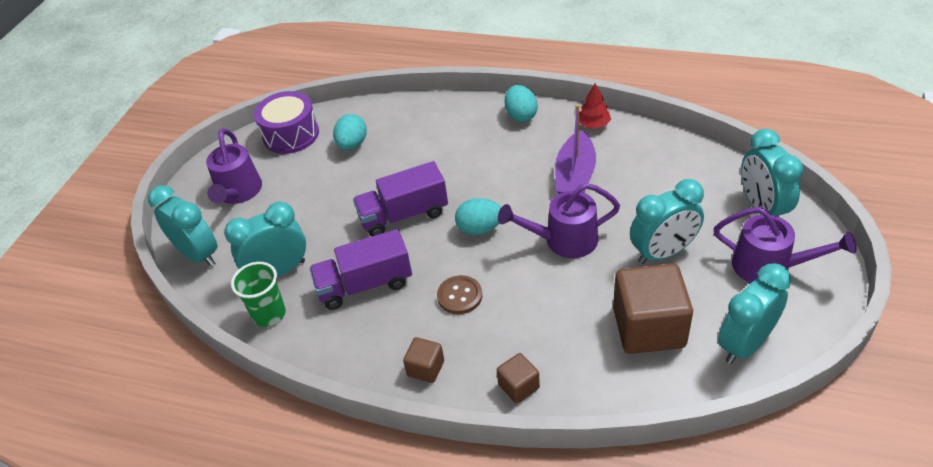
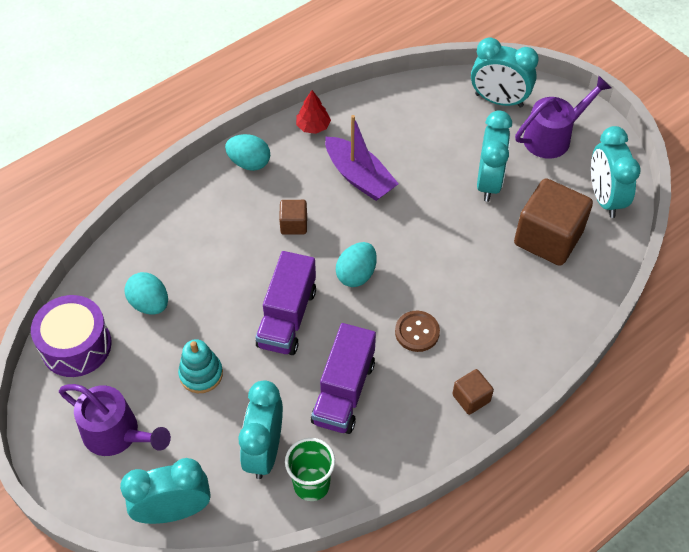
camera: 60 degrees left, 10 degrees up
(317, 202) = (201, 374): none -> turquoise stacking toy
(518, 386) = (536, 348): brown cube -> brown cube (294, 224)
(563, 241) = (421, 230): purple watering can -> none

